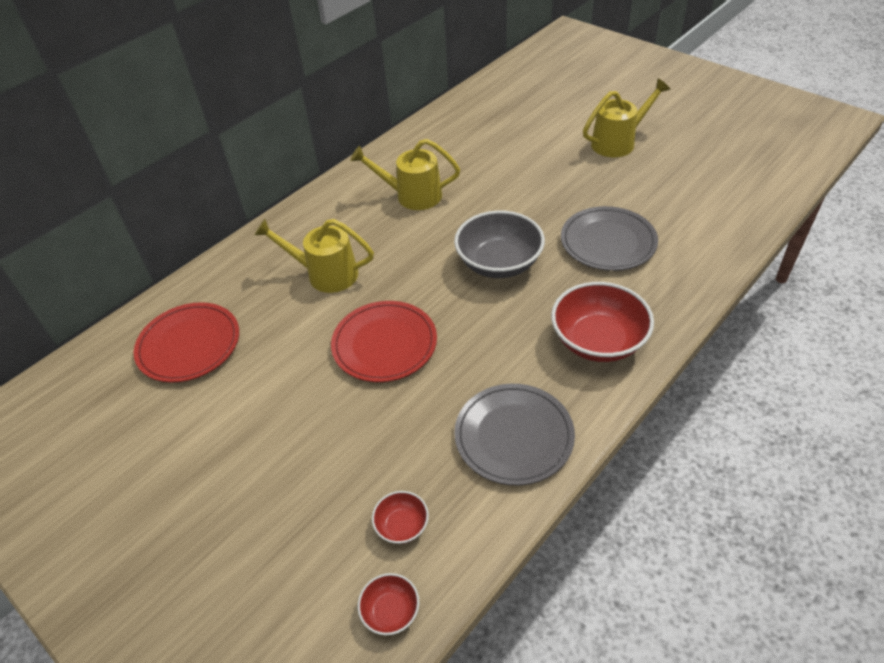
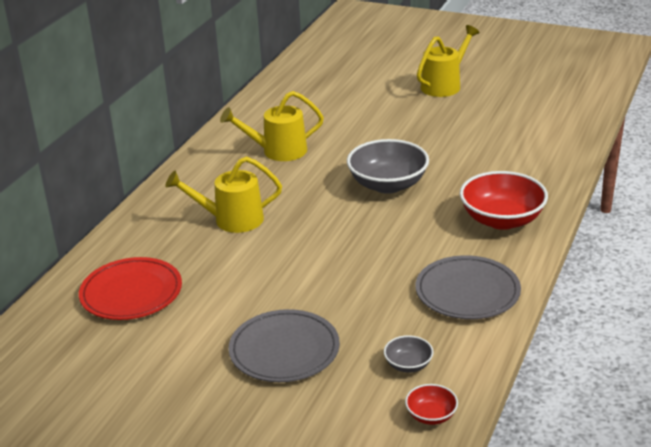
camera: 20 degrees left, 15 degrees down
(384, 344) = (319, 257): red plate -> none
(402, 525) = (408, 365): red bowl -> grey bowl
(608, 242) = (474, 155): grey plate -> grey plate (284, 350)

